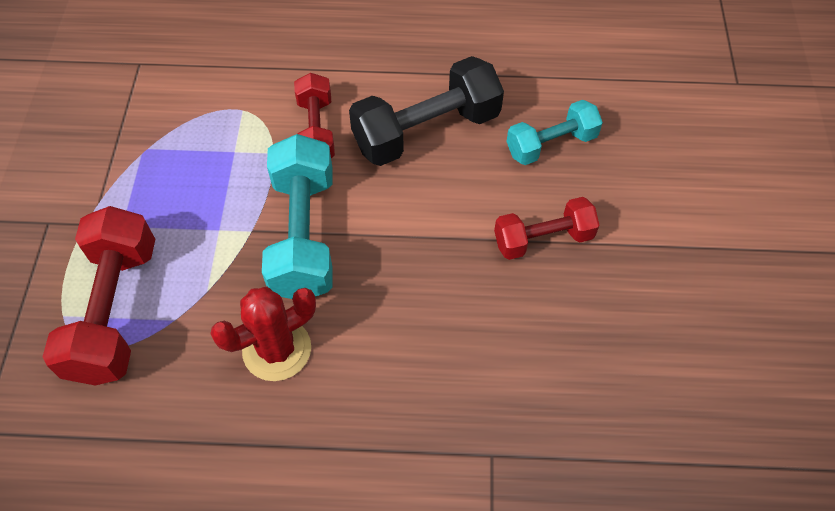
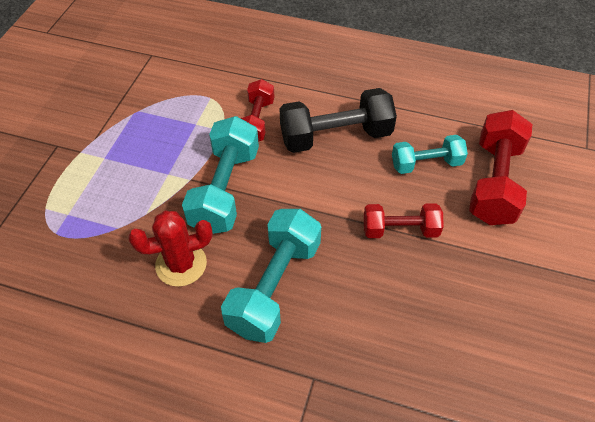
camera: 15 degrees right, 5 degrees down
(114, 311) = (80, 213): red dumbbell -> red dumbbell (494, 182)
(407, 350) = (274, 286): none -> turquoise dumbbell

